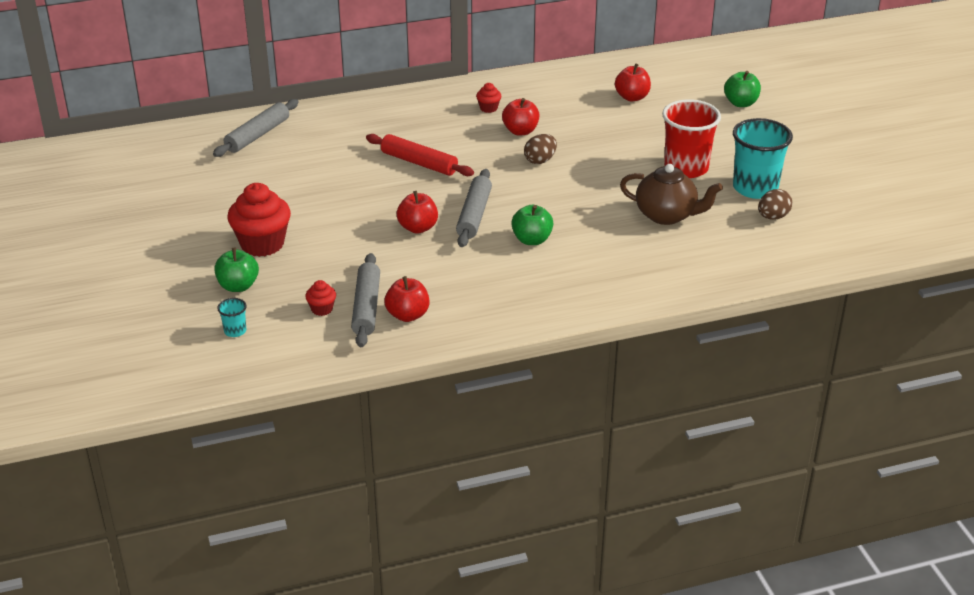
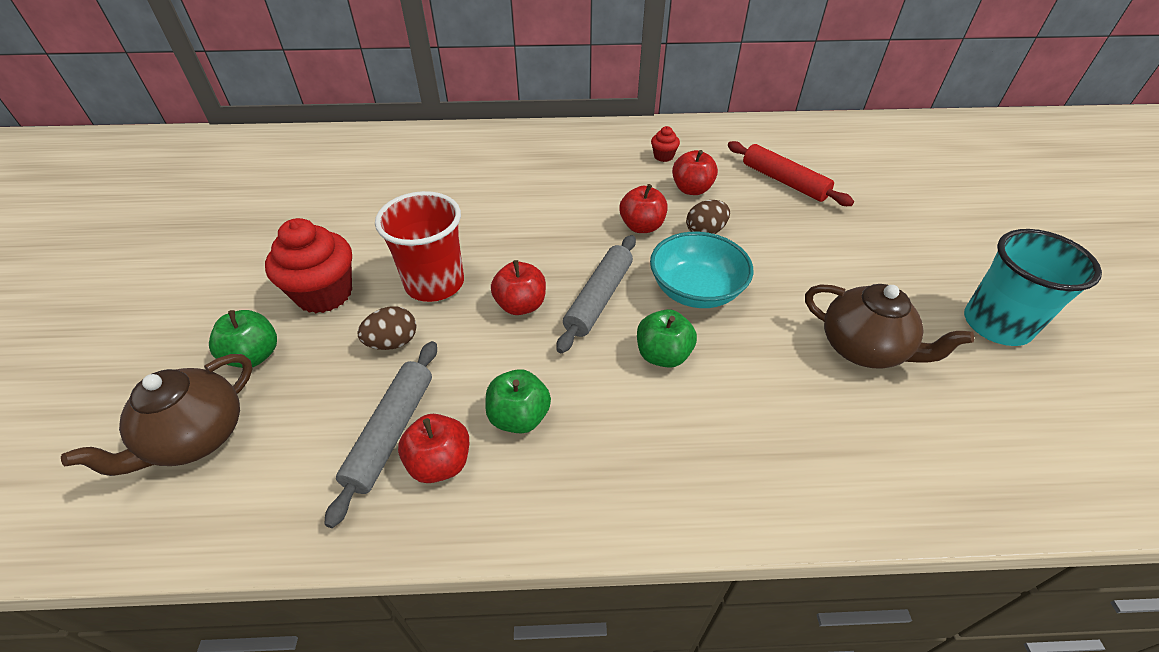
camera: 15 degrees right, 10 degrees up
(235, 331) = (196, 438): turquoise cup -> brown teapot
(257, 135) = (407, 151): grey rolling pin -> none
(322, 309) = (331, 422): red cupcake -> none
(419, 163) = (561, 212): red rolling pin -> red rolling pin (784, 181)
(544, 199) = (696, 290): none -> turquoise bowl
(632, 97) = (832, 166): red apple -> red apple (642, 226)
(686, 168) = (895, 274): red cup -> red cup (434, 283)
(740, 103) = (969, 193): green apple -> green apple (519, 417)
(773, 217) = (1028, 383): brown egg -> brown egg (393, 342)

